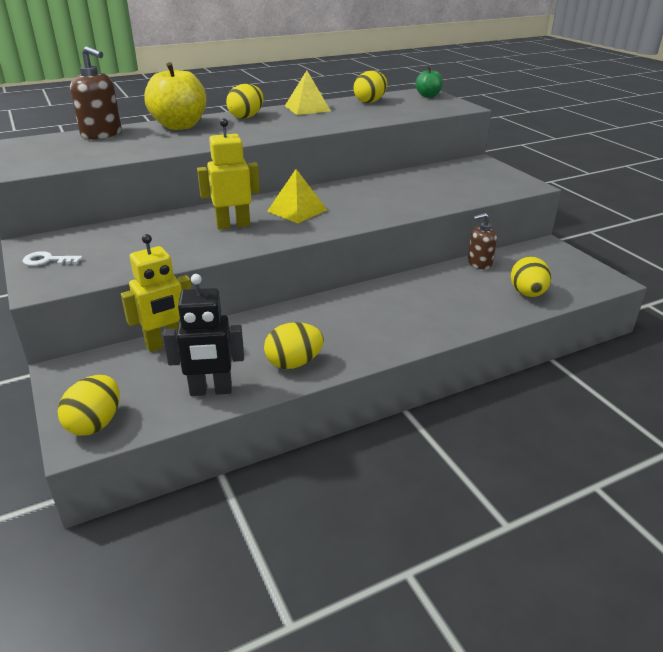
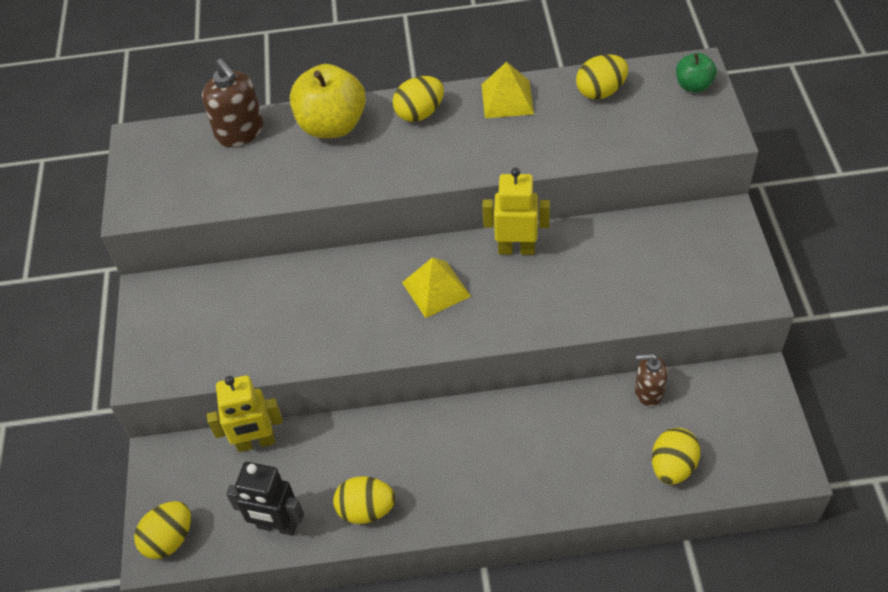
camera: 25 degrees right, 20 degrees up
(47, 260) = (155, 329): white key -> none
(233, 225) = (354, 304): yellow robot -> yellow robot (516, 249)

